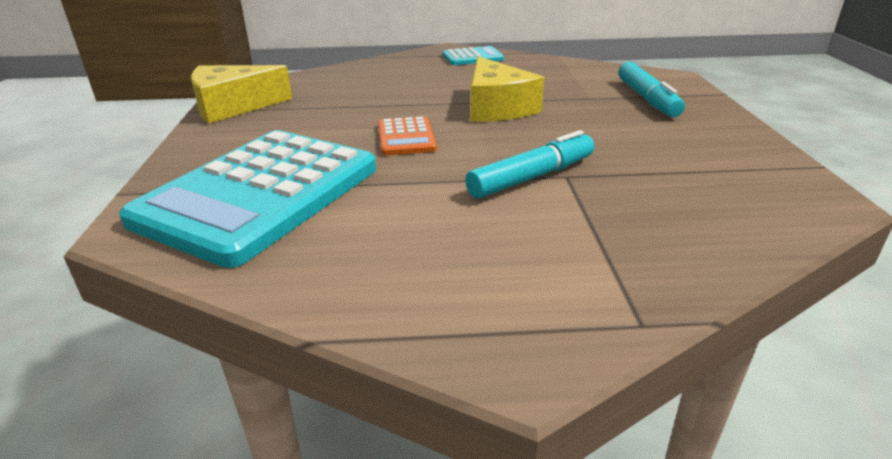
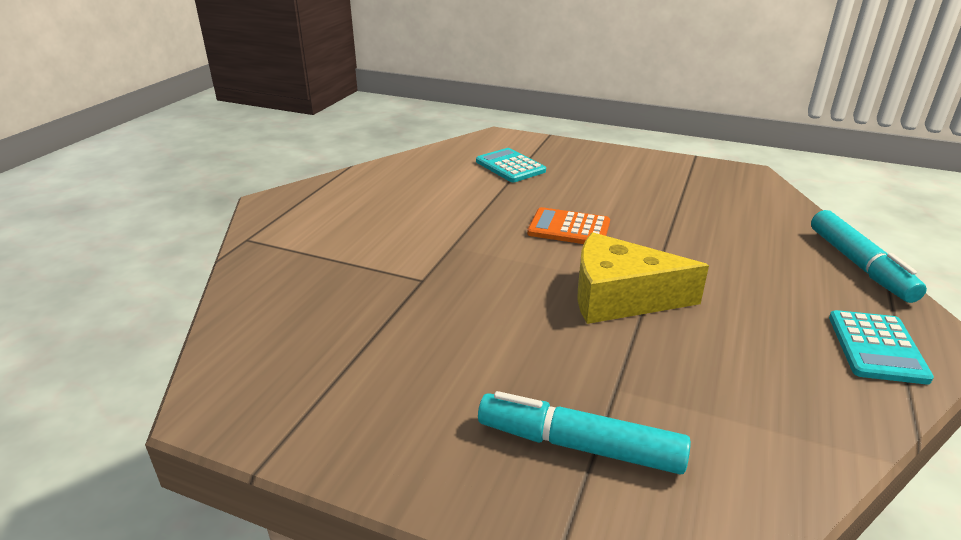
camera: 115 degrees right, 0 degrees up
(233, 107) = (699, 170): yellow cheese -> none
(260, 194) = (510, 166): turquoise calculator -> turquoise calculator, size x0.43
(532, 177) = (436, 262): turquoise marker -> turquoise marker (859, 265)

